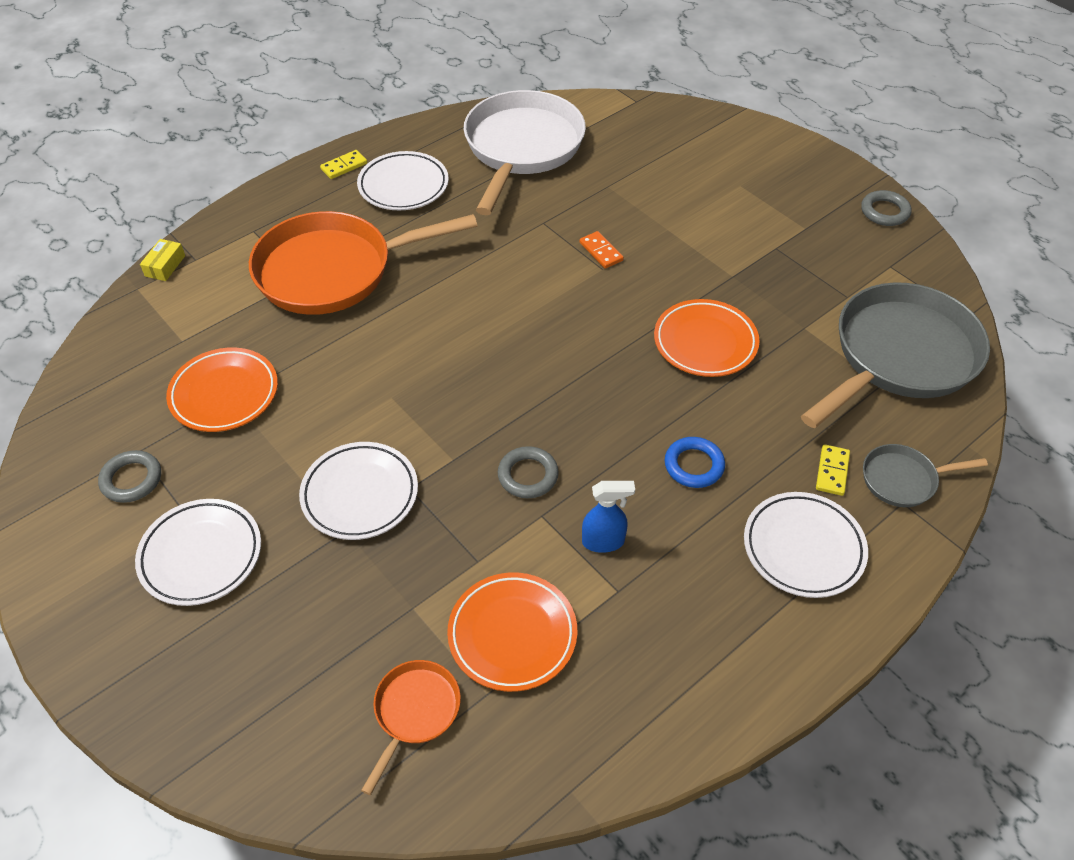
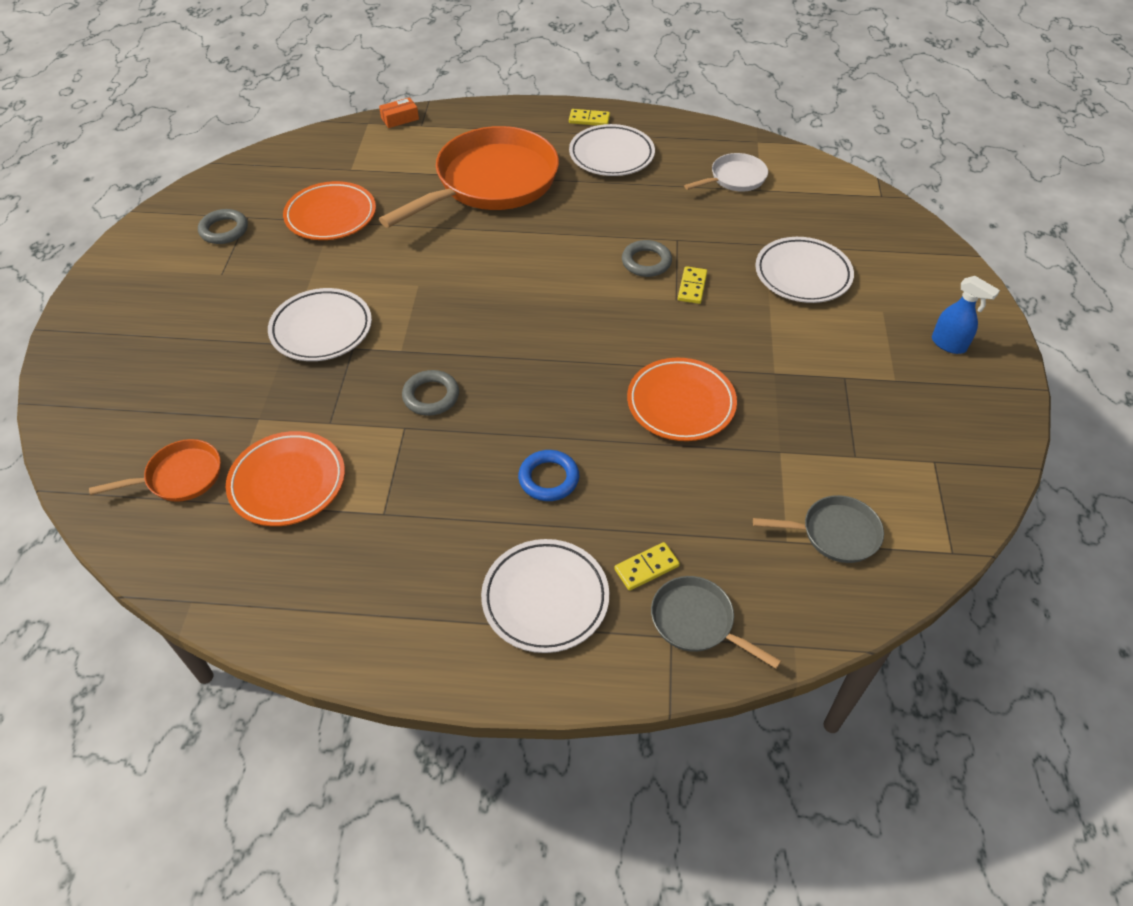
camera: 45 degrees right, 0 degrees up
(165, 266) = (400, 119): yellow box -> orange box
(201, 555) = (200, 298): white plate -> white plate (802, 274)
(333, 271) = (491, 183): orange pan -> orange pan turned 105 degrees clockwise
(522, 148) = (734, 178): white pan -> white pan, size x0.46
(601, 251) = (692, 287): orange domino -> yellow domino
(603, 542) = (418, 476): blue spray bottle -> blue spray bottle (949, 344)
(884, 212) = (996, 416): grey ring -> grey ring (646, 262)
(899, 356) = (835, 533): grey pan -> grey pan, size x0.46

